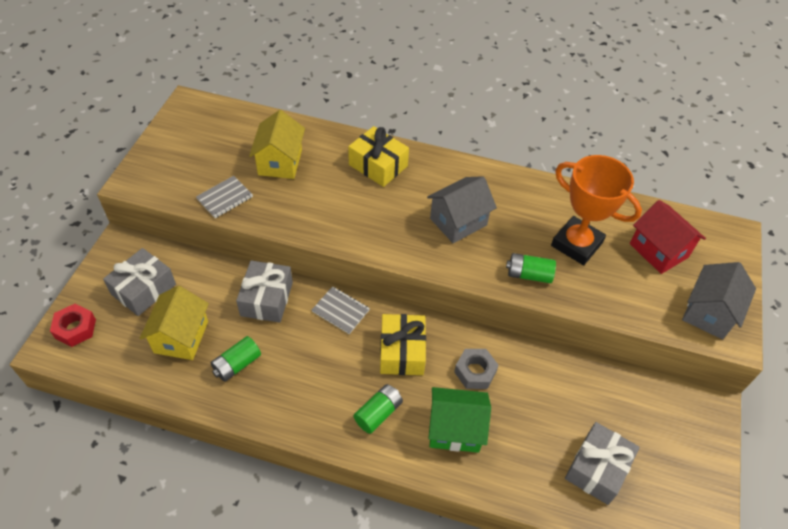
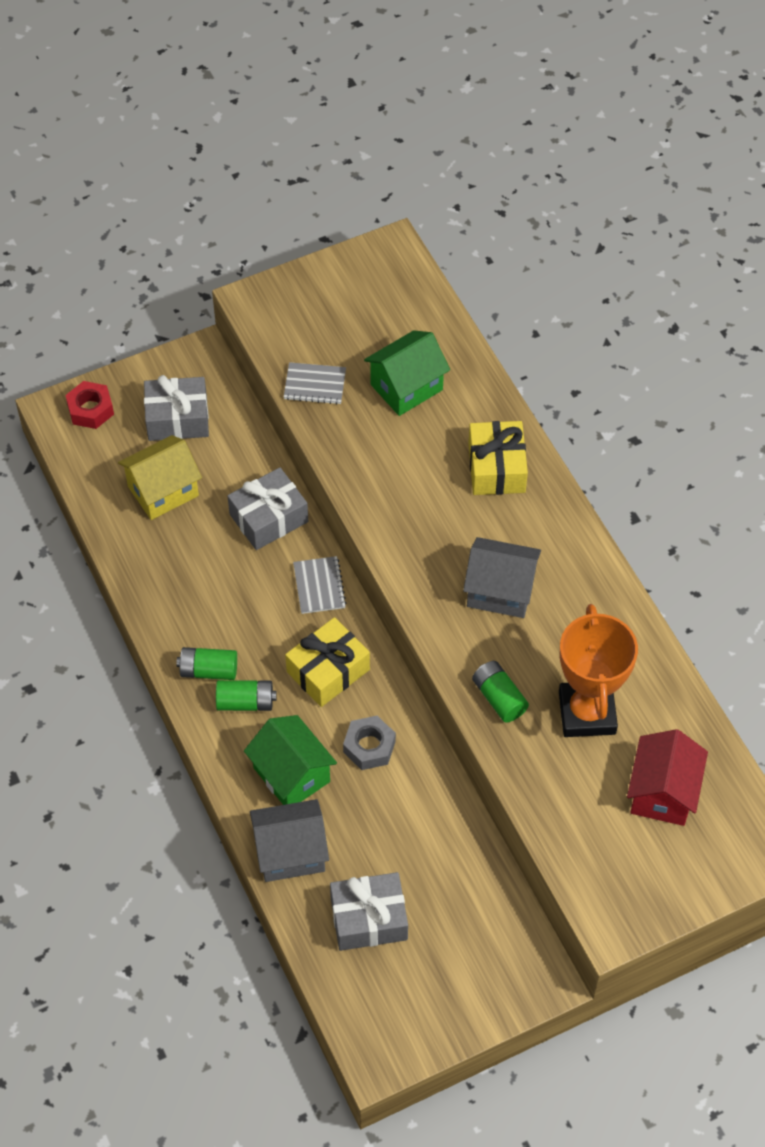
camera: 50 degrees right, 5 degrees up
(237, 364) = (181, 556): green battery -> green battery (208, 670)
(280, 162) = (406, 387): yellow house -> green house
(709, 313) = (623, 887): grey house -> grey house (290, 852)

